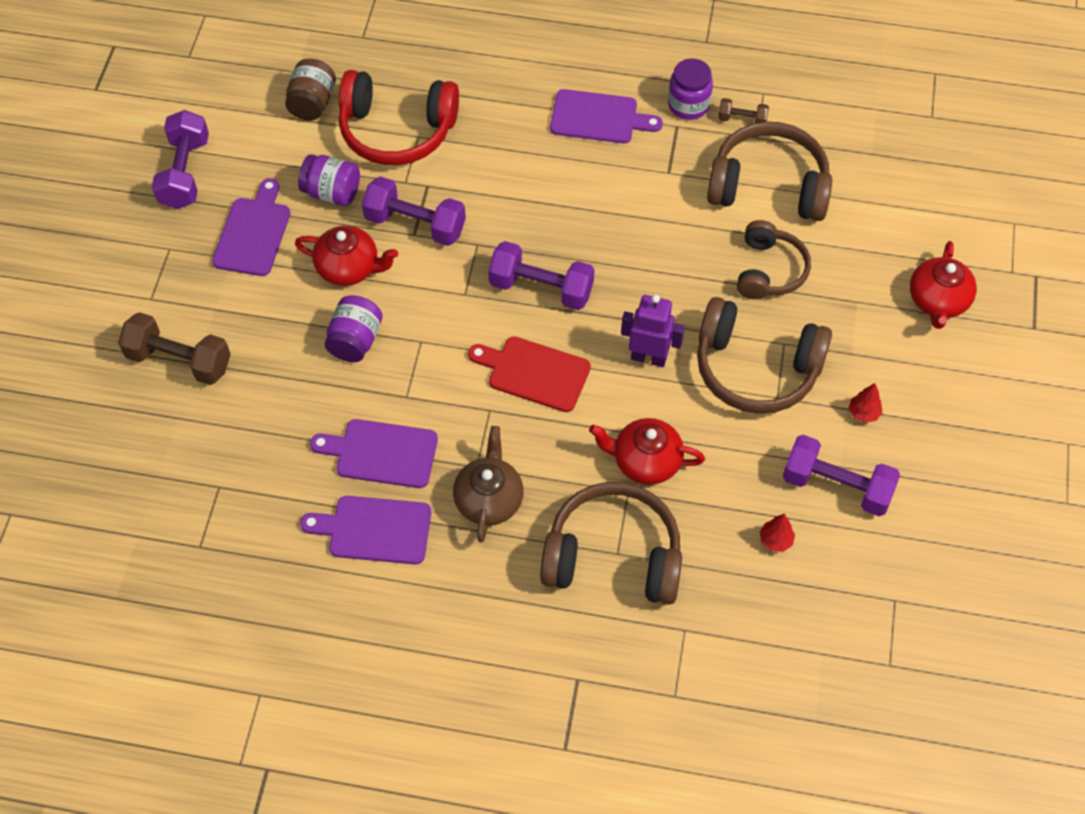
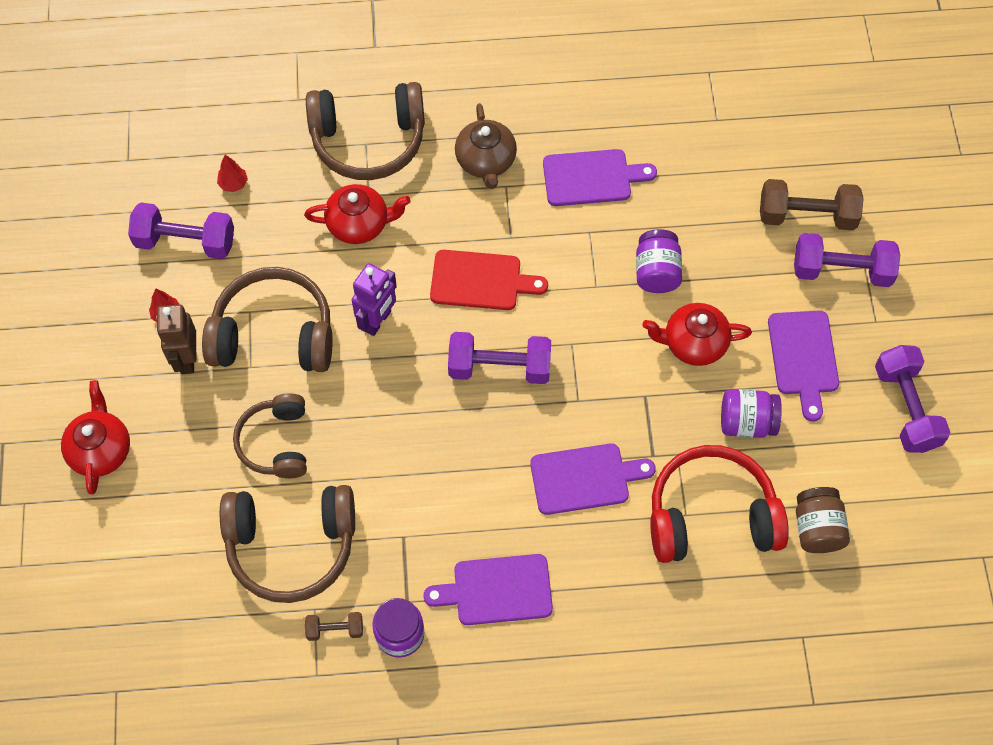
camera: 165 degrees right, 5 degrees up
(375, 530) = (572, 116): purple cutting board -> purple cutting board (584, 478)
(415, 224) = (648, 407): purple dumbbell -> purple dumbbell (841, 270)
(648, 358) = (377, 321): purple robot -> purple robot turned 60 degrees counterclockwise
(847, 365) = (187, 358): none -> brown robot

